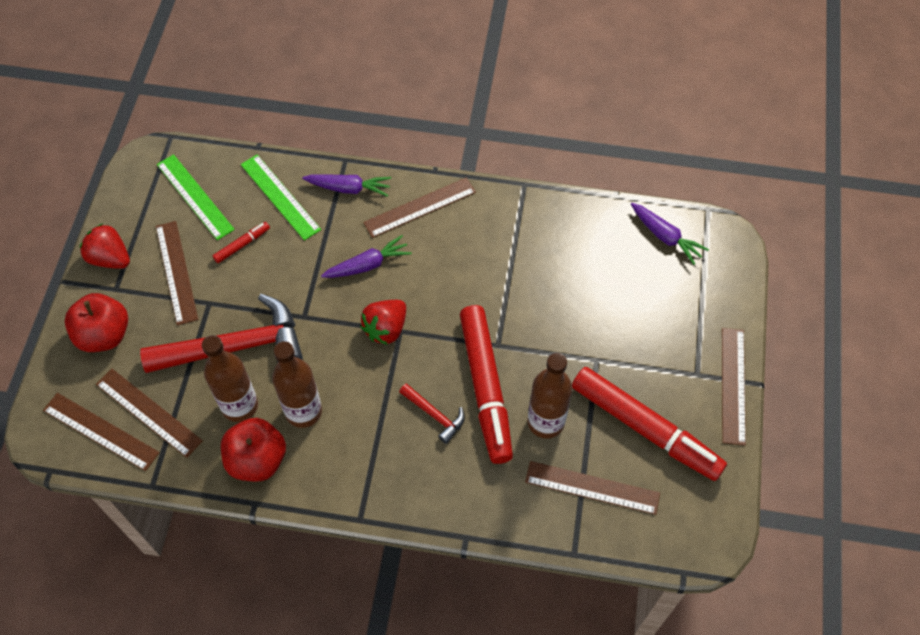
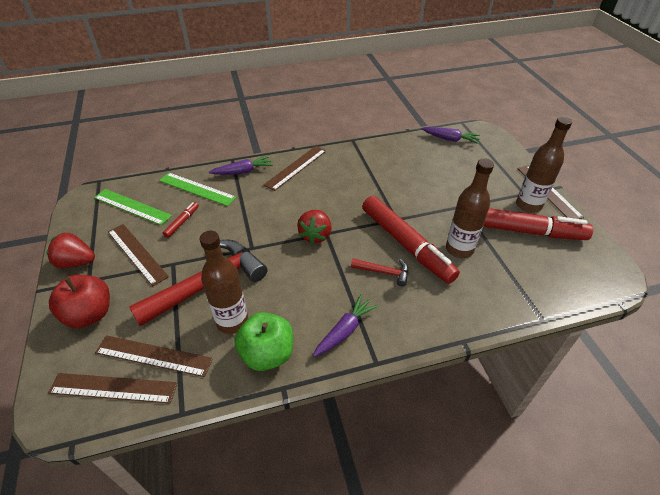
camera: 25 degrees left, 15 degrees down
(257, 460) = (267, 354): red apple -> green apple
(303, 411) = (286, 306): brown bottle -> brown bottle (528, 205)
(368, 265) = (280, 205): purple carrot -> purple carrot (345, 330)
(592, 488) = (519, 275): brown ruler -> none

